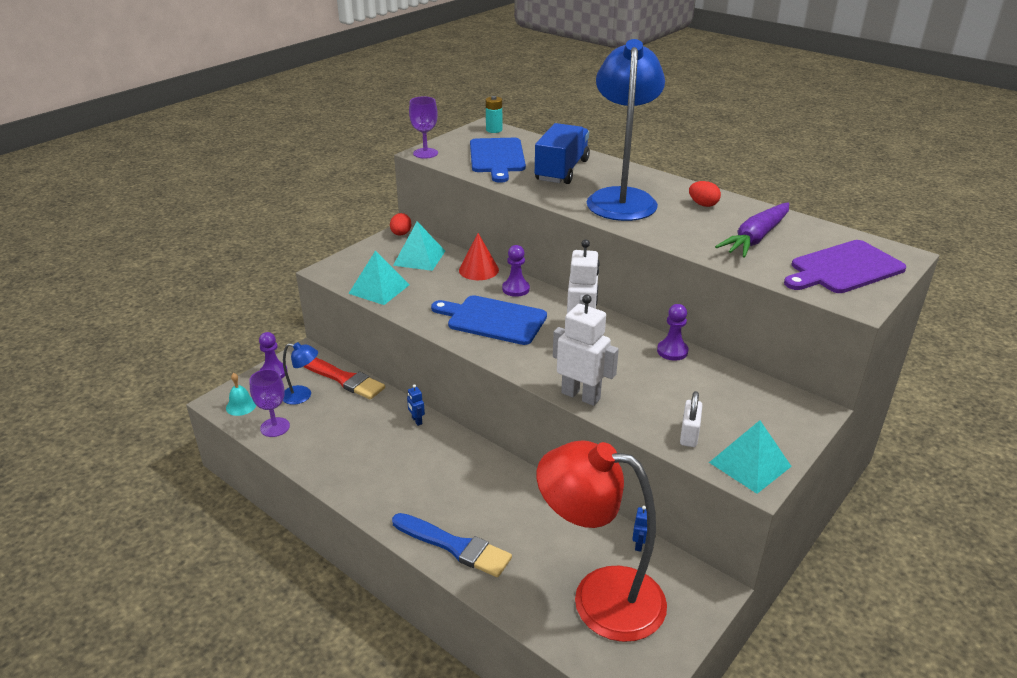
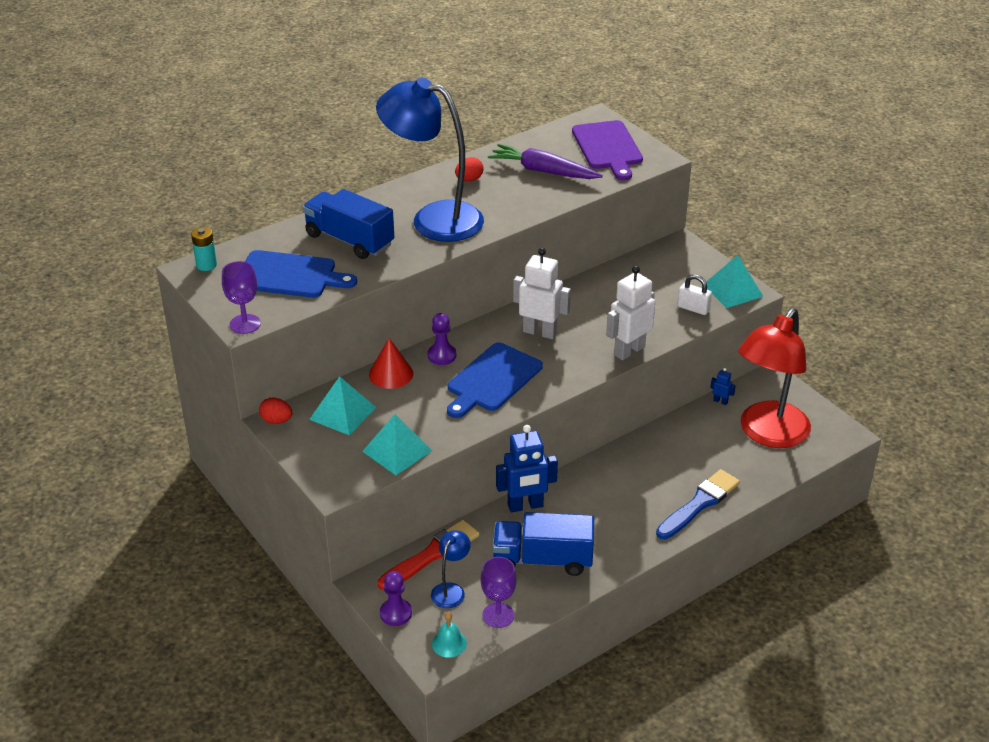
camera: 75 degrees left, 5 degrees up
(347, 443) = (542, 559): none -> blue truck
(416, 421) = (525, 506): blue robot -> blue robot, size x2.27
(672, 351) = (583, 288): purple pawn -> none
(756, 238) = (543, 171): purple carrot -> purple carrot turned 150 degrees clockwise

